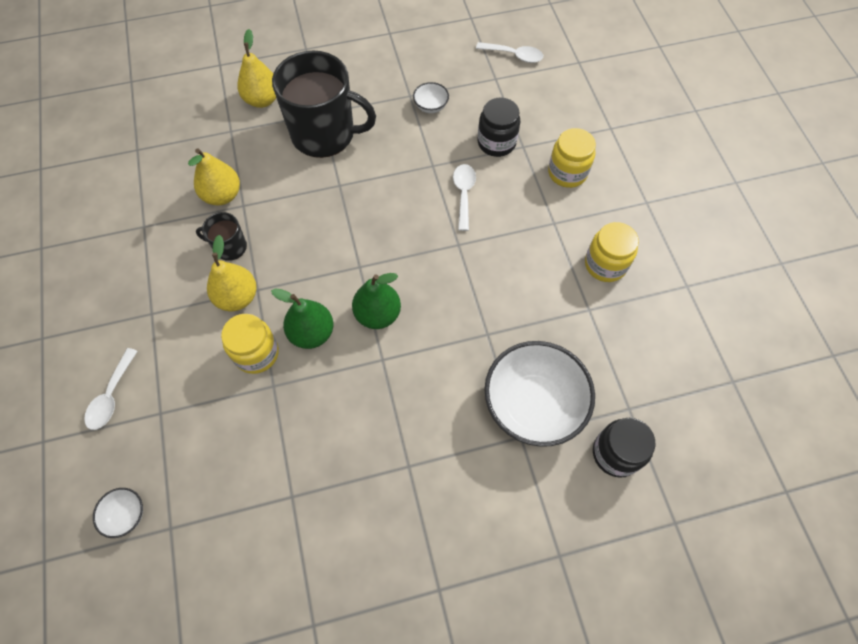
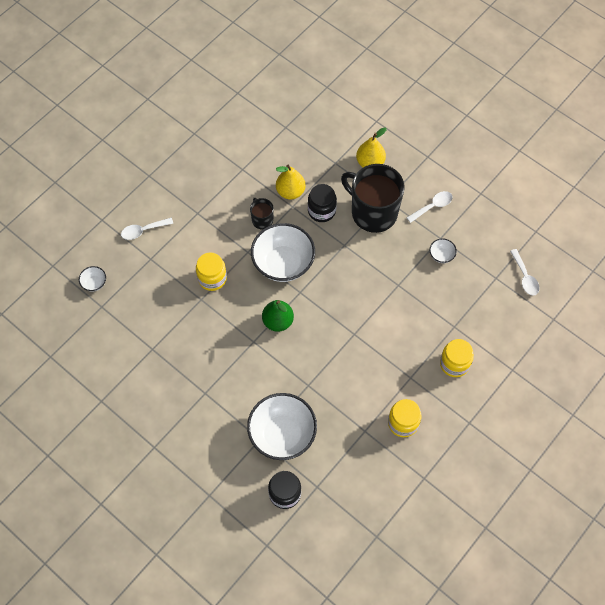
camera: 55 degrees right, 0 degrees up
(237, 297) = (236, 246): yellow pear -> none
(307, 261) = (283, 263): none -> white bowl
(312, 333) = (243, 296): green pear -> none
(324, 134) = (373, 212): black mug -> black mug turned 150 degrees clockwise
(463, 194) = (391, 315): white spoon -> white spoon (432, 206)
(496, 142) = (444, 310): black jar -> black jar (321, 211)

